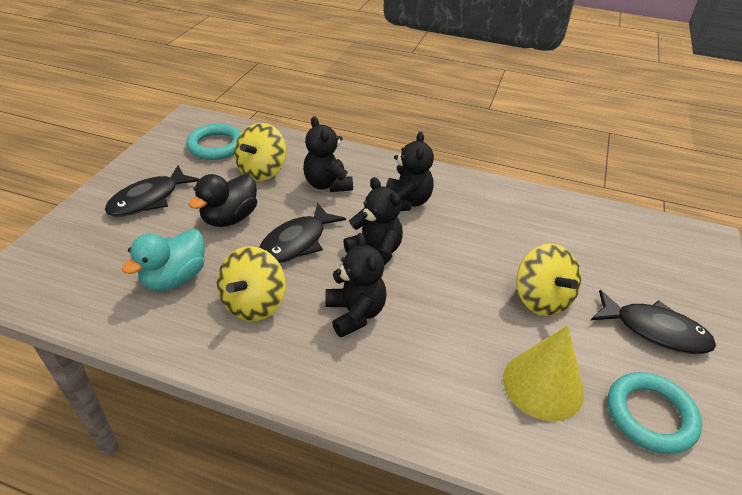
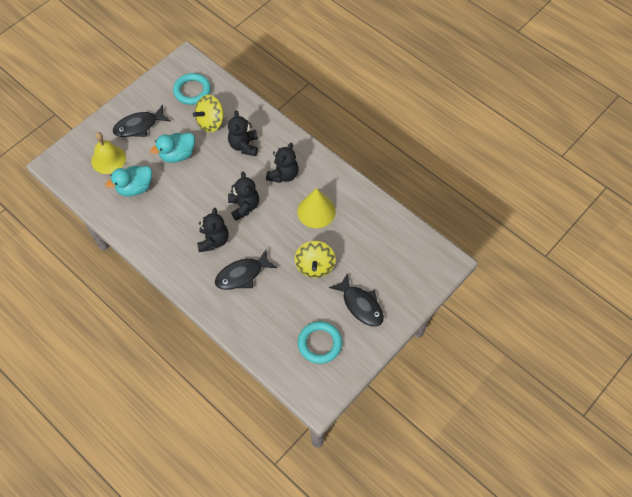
camera: 25 degrees right, 20 degrees up
(109, 251) = (108, 159): none -> yellow bell
(230, 218) = (177, 155): black duck -> turquoise duck
(254, 303) = (167, 217): yellow spinning top -> none
(297, 242) = (206, 185): black fish -> black fish (242, 275)
(543, 385) = (280, 311): yellow cone -> yellow cone (316, 211)

